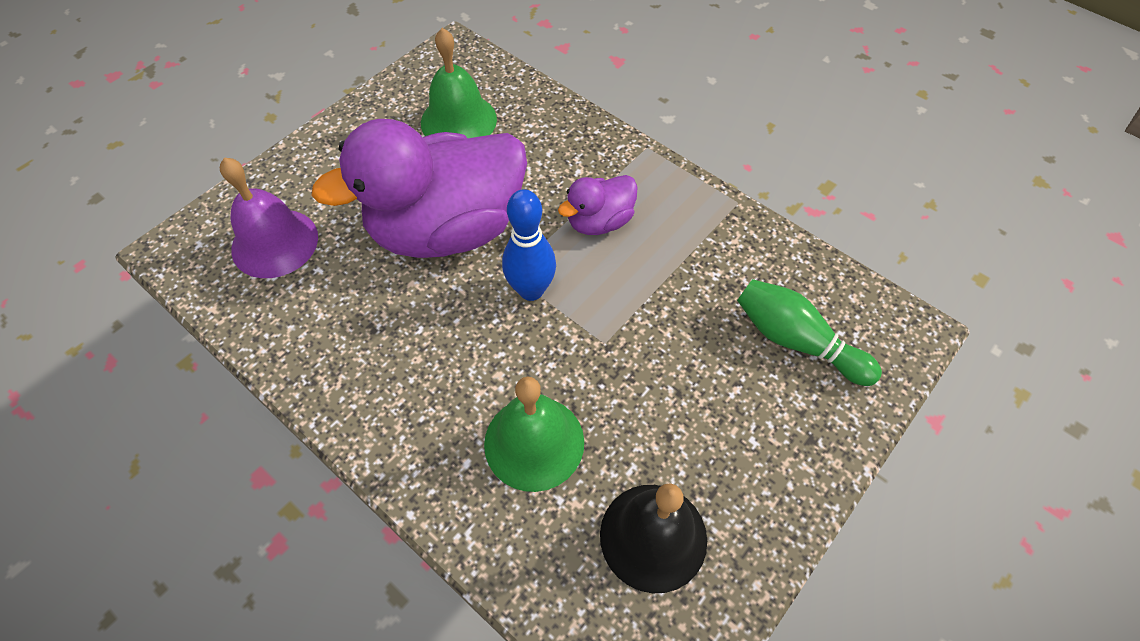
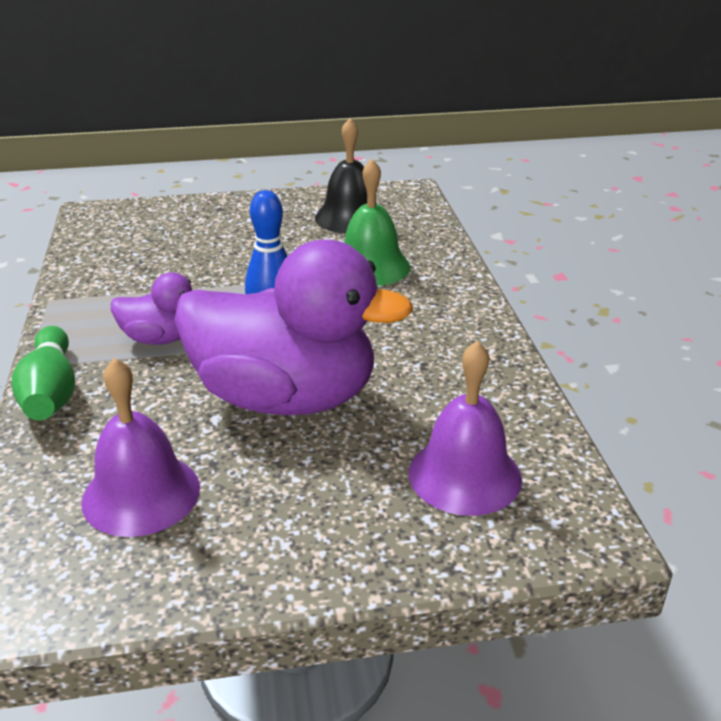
camera: 140 degrees left, 25 degrees down
(458, 120) = (141, 494): green bell -> purple bell
(796, 341) = (156, 234): green bowling pin -> green bowling pin (51, 392)

